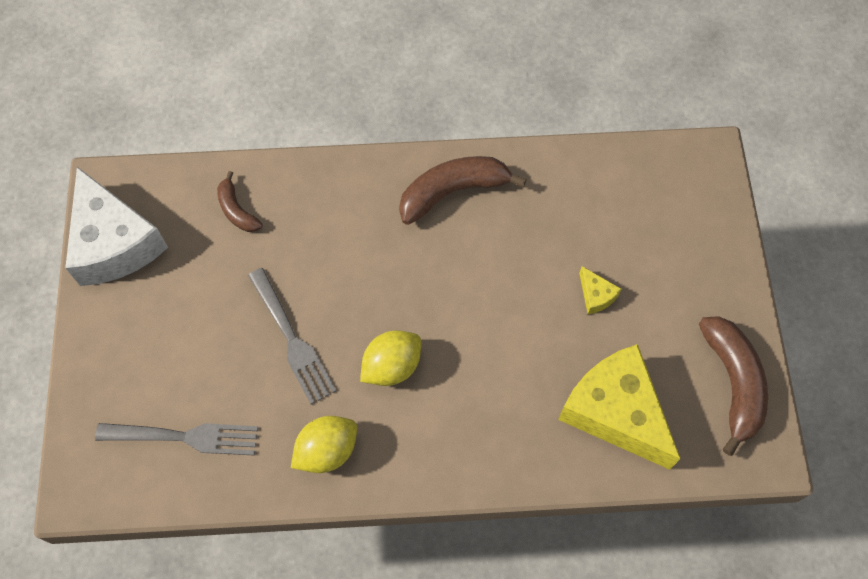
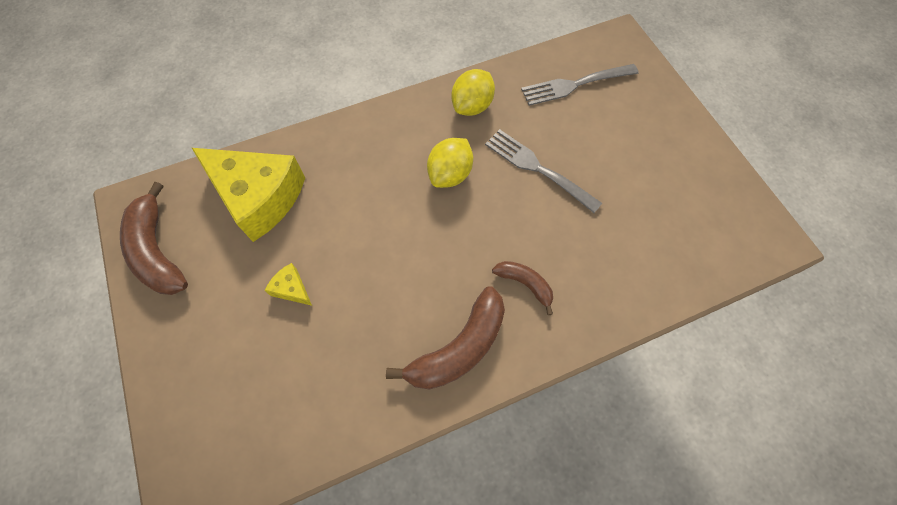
camera: 160 degrees right, 0 degrees up
(114, 243) = (727, 194): white cheese -> none
(237, 210) = (648, 257): brown banana -> brown banana (525, 284)

